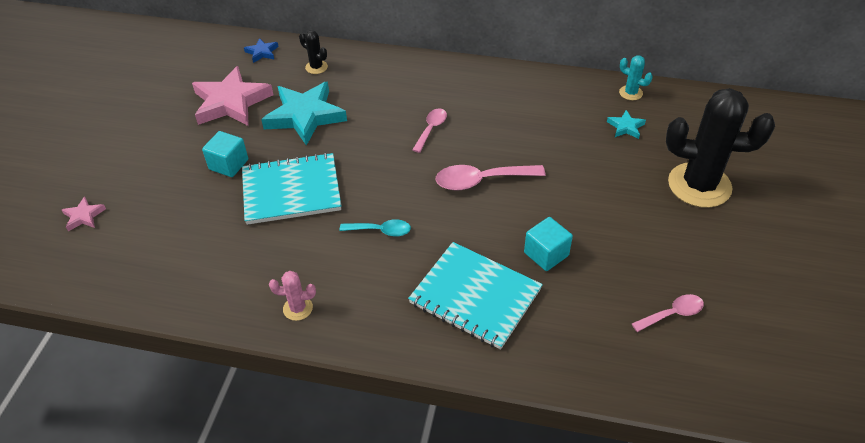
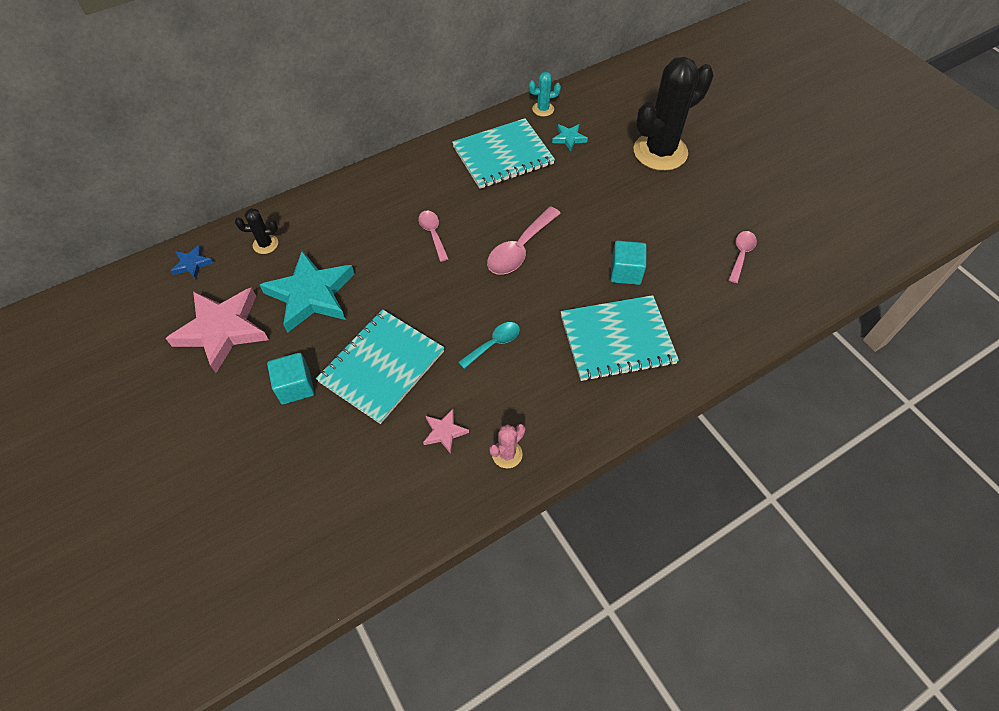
camera: 45 degrees left, 10 degrees up
(84, 216) = (211, 540): pink star -> pink star (444, 432)
(552, 107) = (503, 155): none -> turquoise notebook

